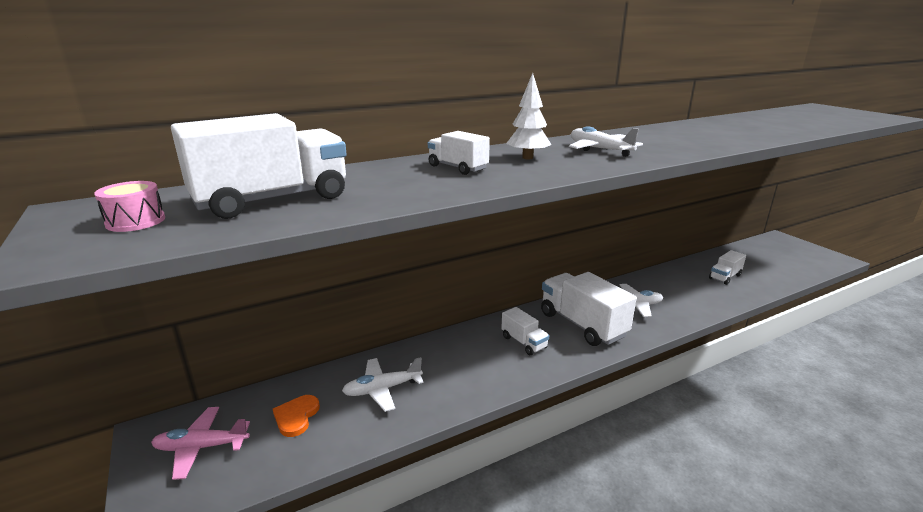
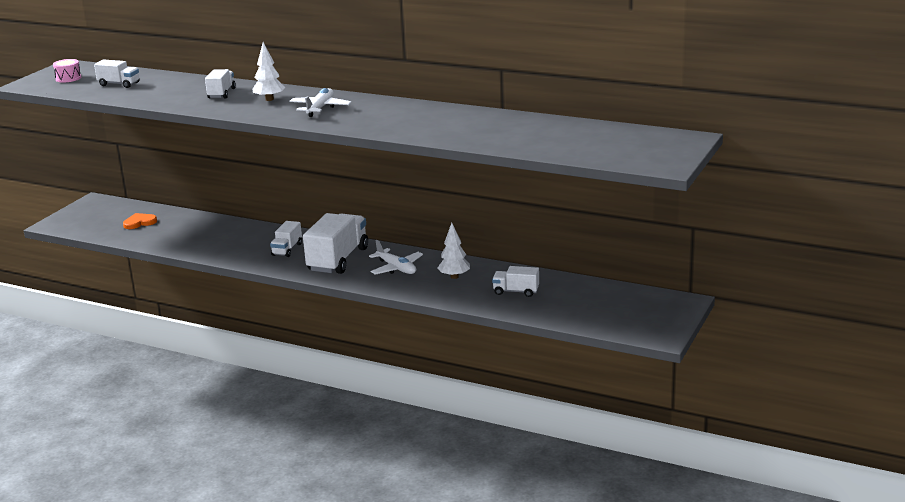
camera: 55 degrees right, 0 degrees up
(201, 447) = (97, 214): pink plane -> none
(272, 200) = (119, 84): white truck -> white truck, size x0.52
(382, 389) = (186, 231): white plane -> none
(674, 289) = (454, 276): none -> white tree

